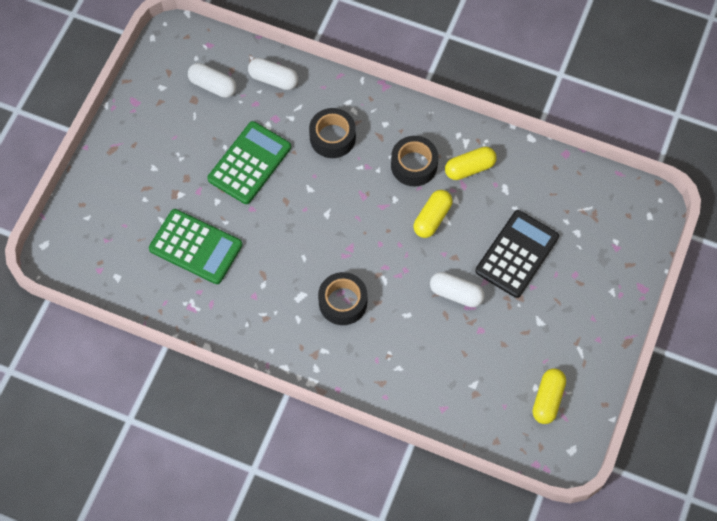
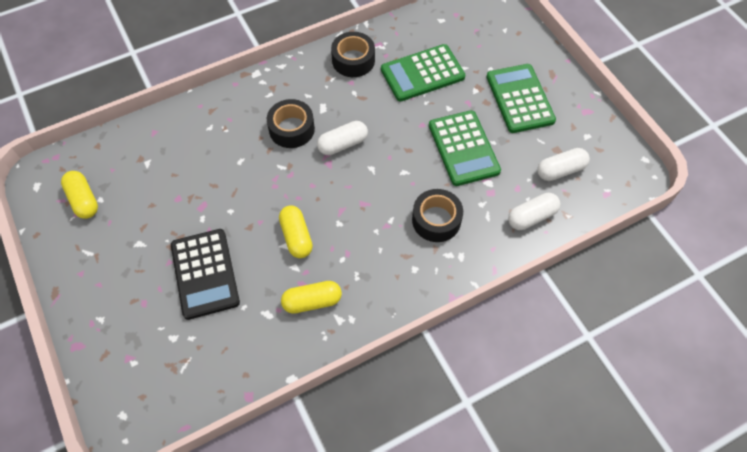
camera: 130 degrees right, 5 degrees down
(161, 156) = (519, 99): none -> green calculator
(414, 165) = (355, 260): black tape -> black tape (353, 60)
(456, 294) = (221, 204): white capsule -> white capsule (343, 144)
(469, 168) = (312, 301): yellow capsule -> yellow capsule turned 60 degrees clockwise

